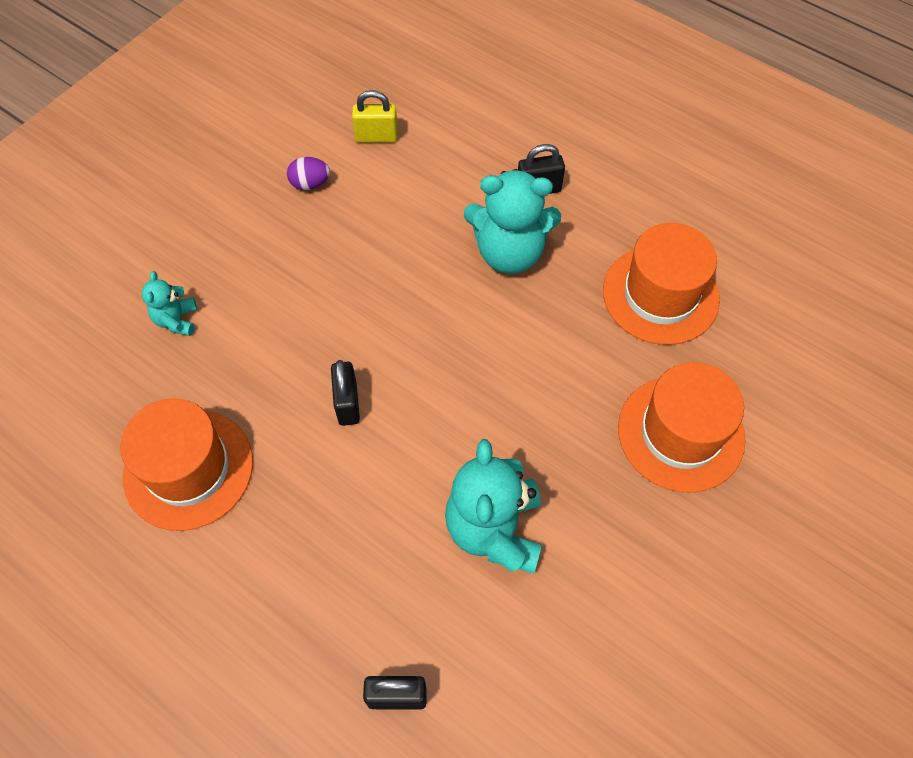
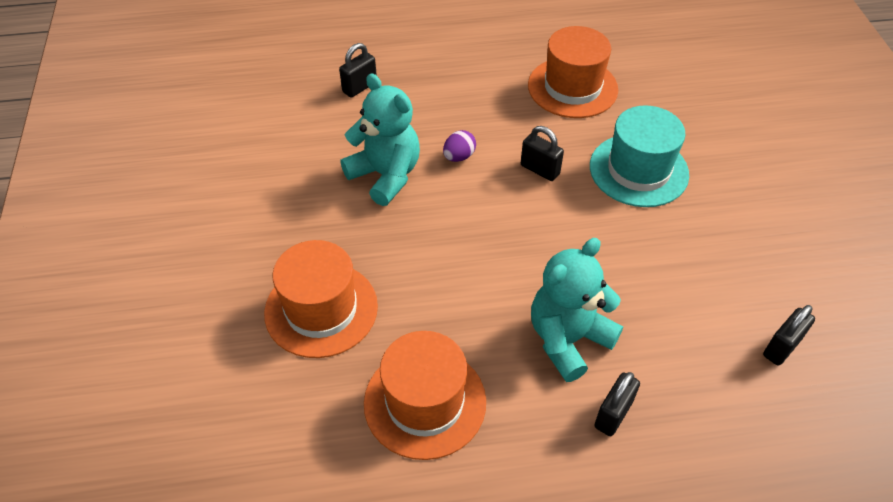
camera: 135 degrees right, 10 degrees down
(176, 320) = (689, 135): turquoise teddy bear -> none
(269, 327) = (638, 170): none -> turquoise hat
(310, 184) = (760, 270): purple egg -> purple egg (459, 156)
(376, 137) = (781, 347): yellow padlock -> black padlock

